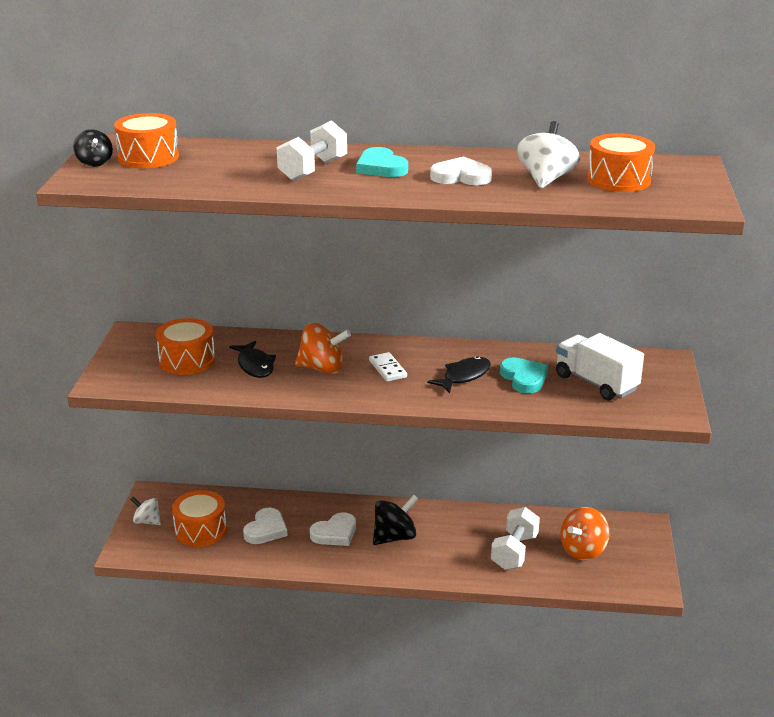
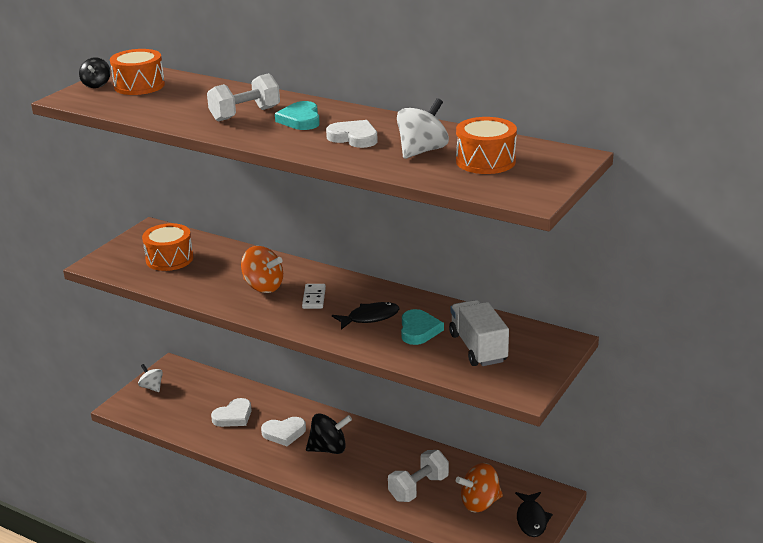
camera: 25 degrees right, 0 degrees up
(200, 530) = (185, 404): orange drum -> none
(255, 365) = (215, 273): black fish -> black fish (531, 519)

